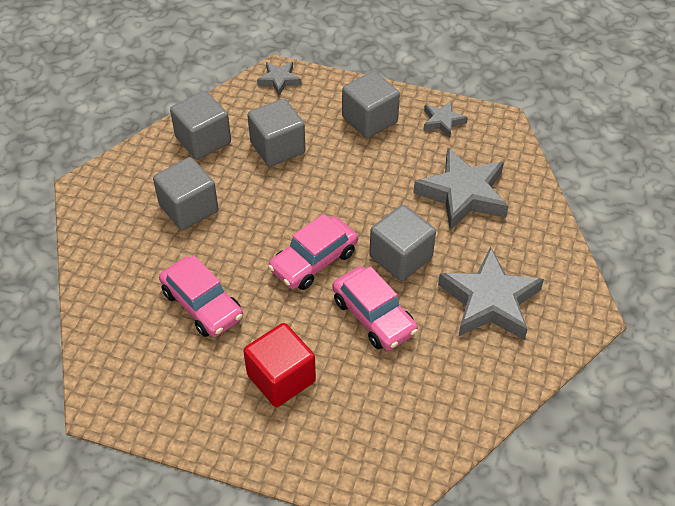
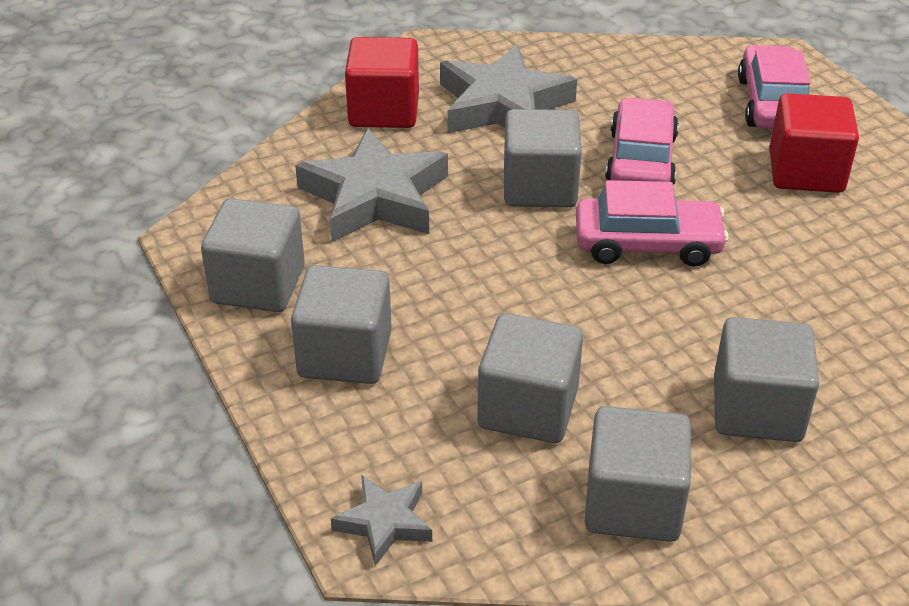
camera: 135 degrees left, 10 degrees down
(202, 304) = (840, 284): pink car -> pink car (772, 103)
(442, 121) = (258, 285): grey star -> grey cube
(537, 248) = (384, 111): none -> red cube

